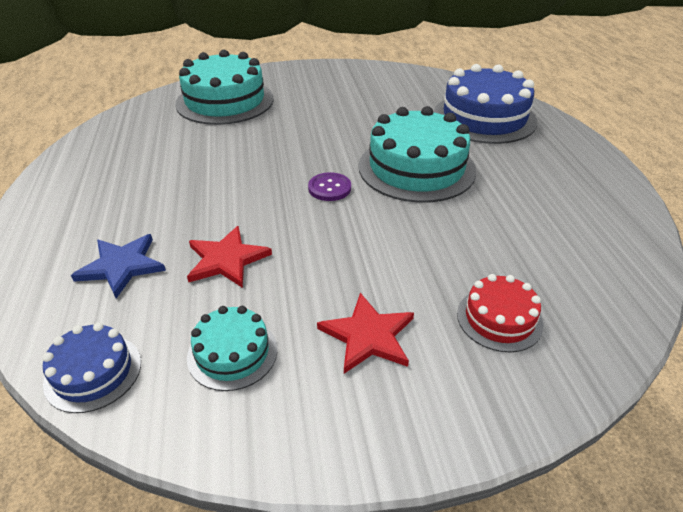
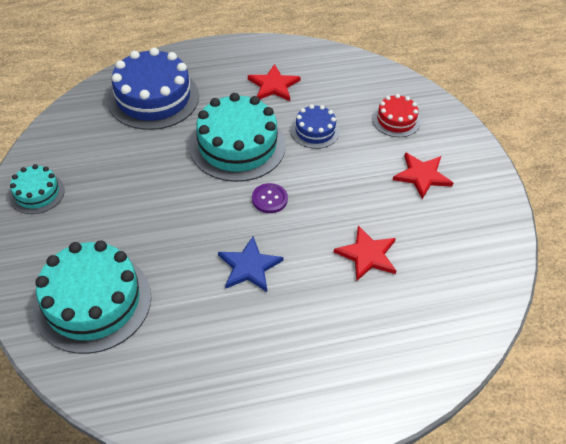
camera: 95 degrees left, 10 degrees up
(93, 372) = (484, 307): blue cake -> blue cake (315, 131)
(122, 266) = (386, 322): blue star -> blue star (249, 266)
(232, 353) = (451, 238): turquoise cake -> turquoise cake (37, 193)
(538, 196) = (273, 85): none -> red star

